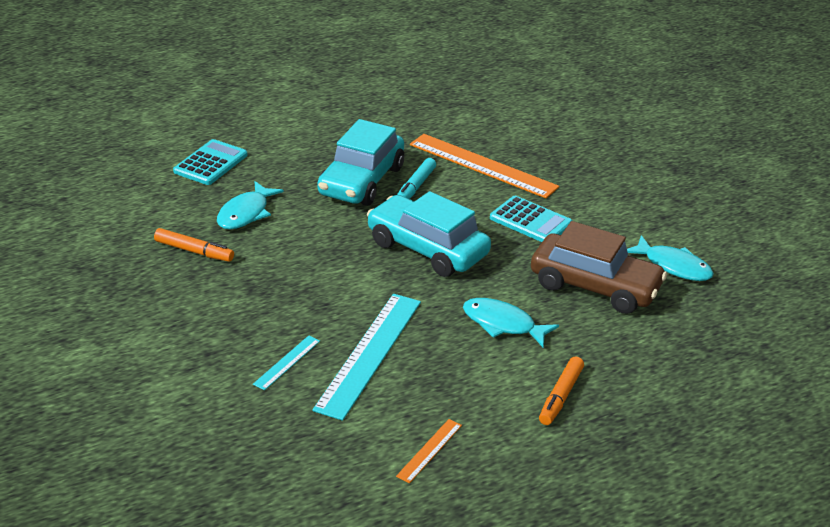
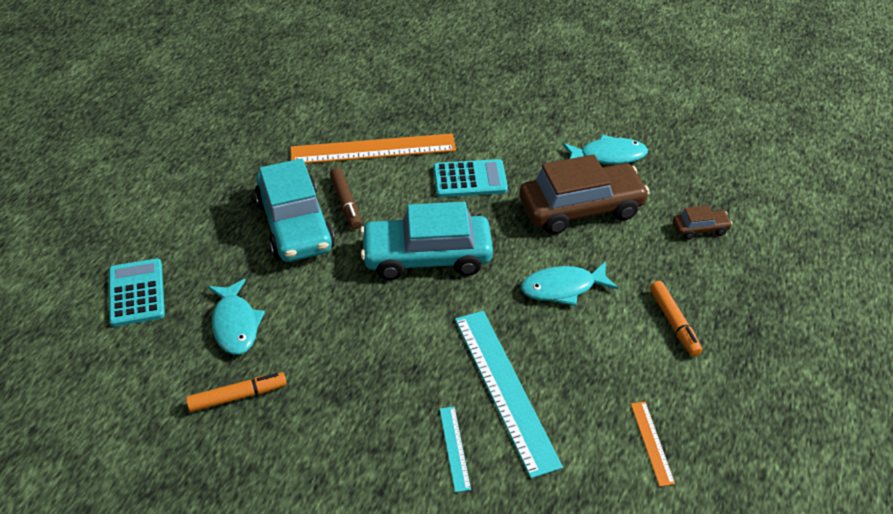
camera: 40 degrees left, 10 degrees up
(415, 187) = (346, 203): turquoise marker -> brown marker
(681, 355) = (700, 229): none -> brown car

